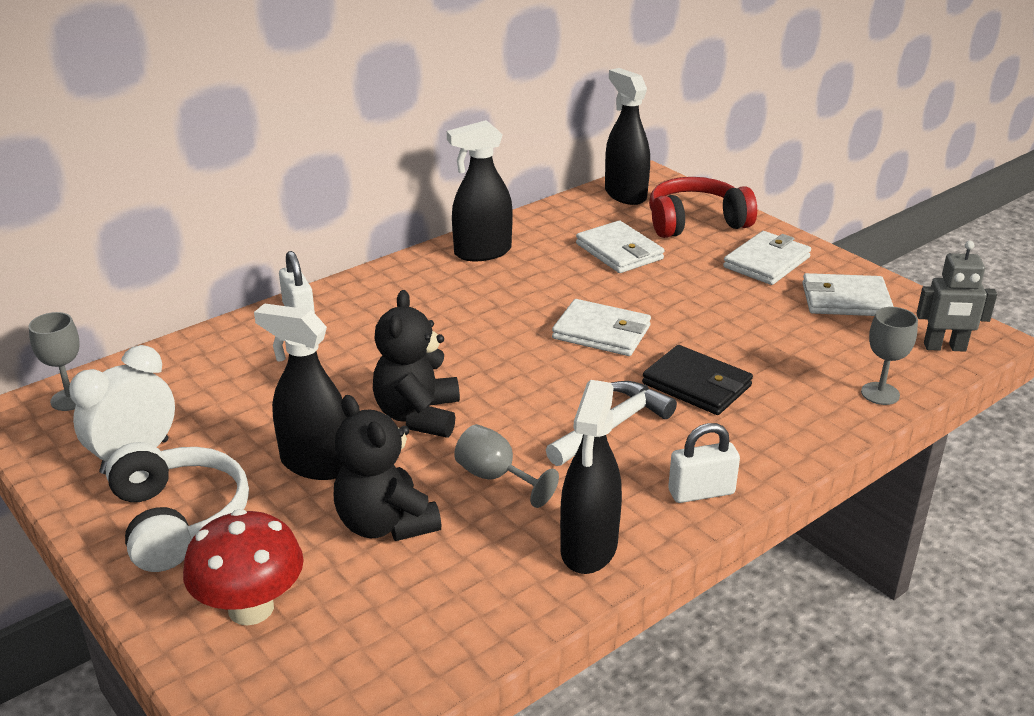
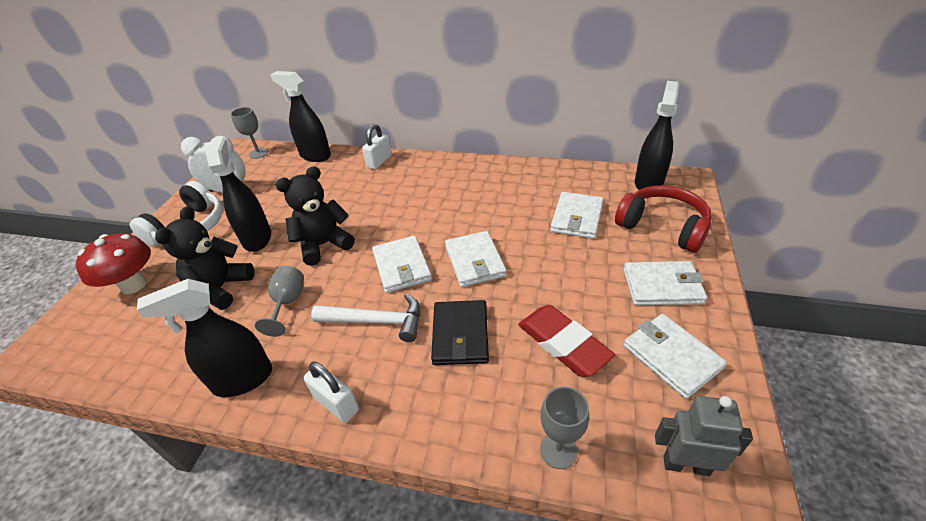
camera: 55 degrees right, 10 degrees up
(482, 252) = (505, 175): black spray bottle -> black spray bottle (315, 155)
(544, 378) = (402, 266): none -> white wallet
(774, 338) = (563, 344): none -> red eraser
(944, 347) = (686, 465): grey robot -> grey robot turned 135 degrees clockwise

